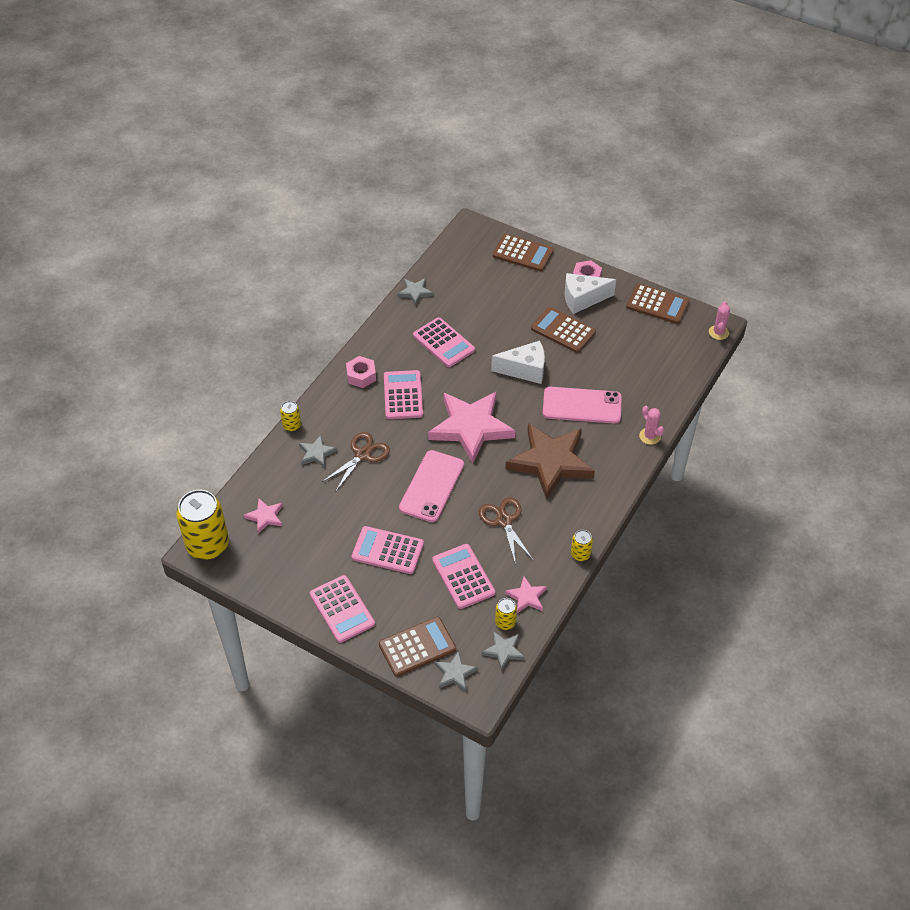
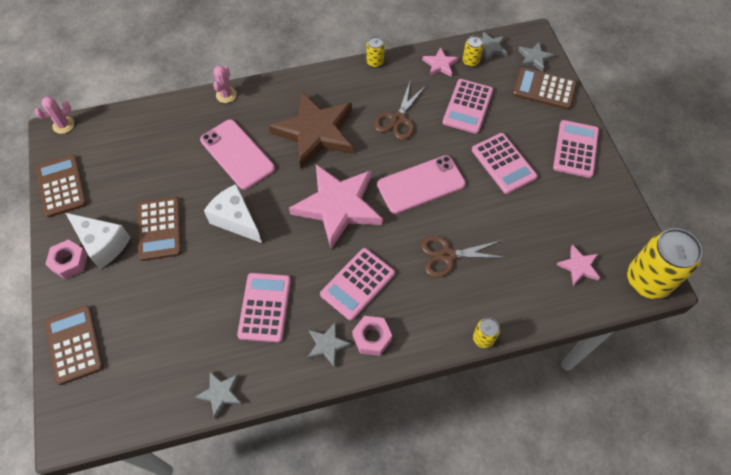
camera: 135 degrees left, 10 degrees up
(316, 453) = (485, 290): grey star -> grey star (327, 345)

